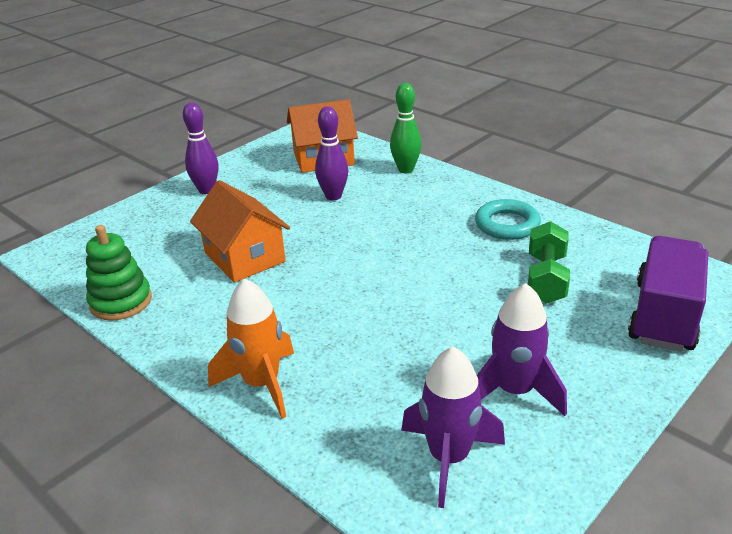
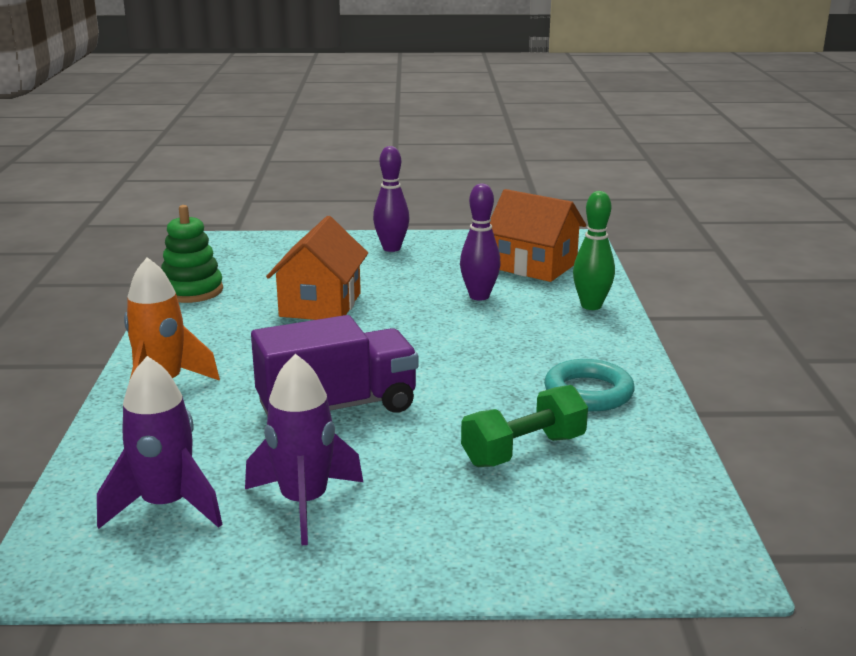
camera: 45 degrees right, 10 degrees down
(664, 315) = (571, 547): purple truck -> purple truck (337, 407)

